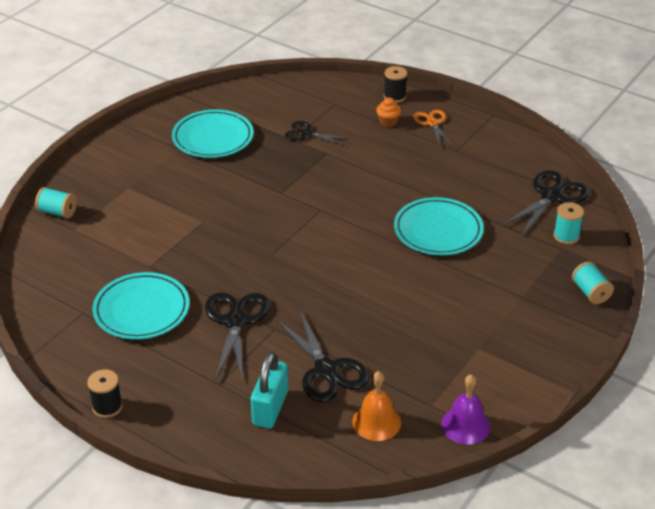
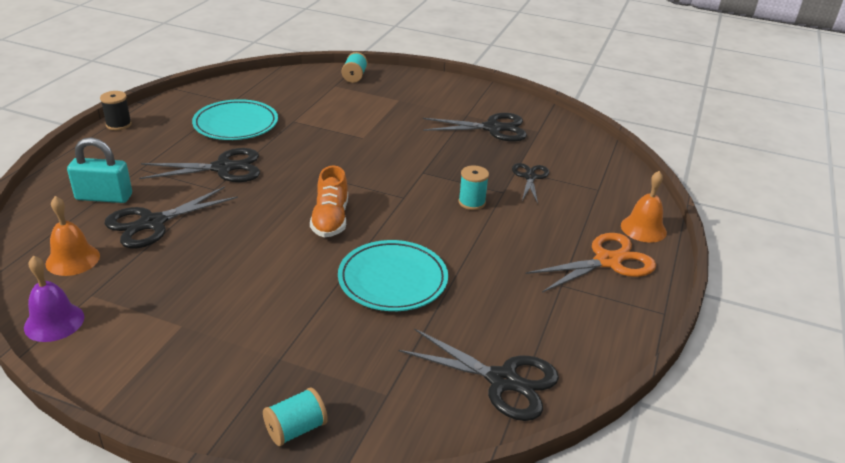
camera: 75 degrees right, 5 degrees down
(213, 138) = (493, 128): turquoise plate -> black scissors
(346, 256) = (330, 219): none -> orange shoe
(388, 122) = (588, 228): orange cupcake -> none
(394, 96) = (643, 228): black spool -> orange bell
(432, 123) = (607, 261): orange scissors -> orange scissors, size x1.61
(566, 236) = (416, 399): turquoise spool -> turquoise spool (472, 202)

